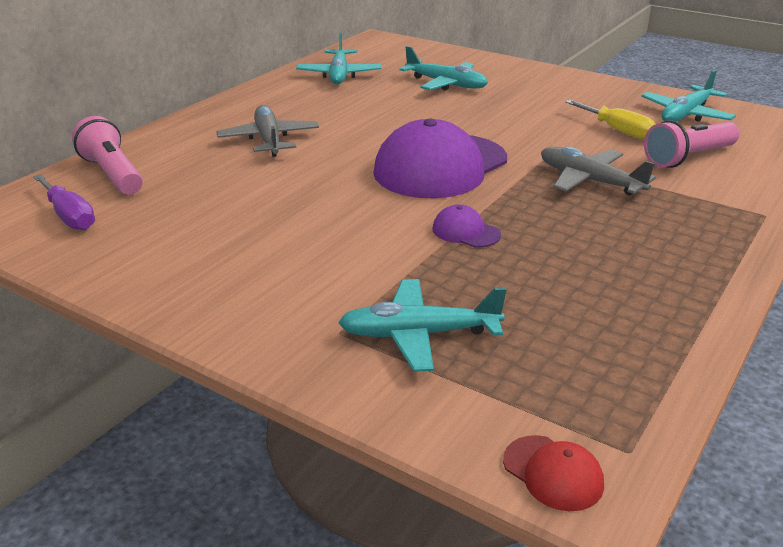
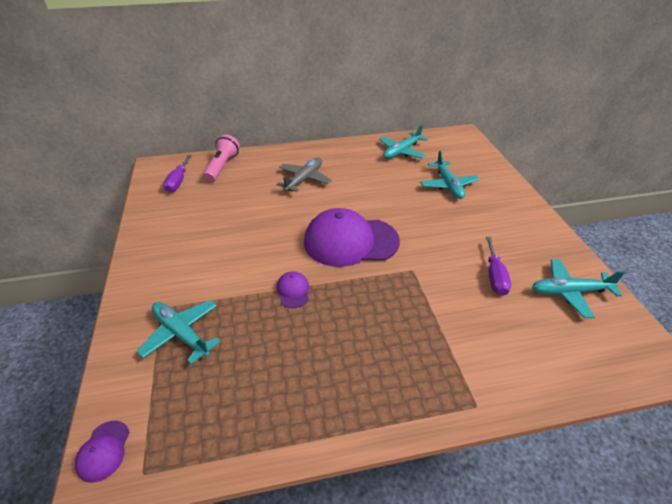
camera: 45 degrees right, 10 degrees up
(553, 473) = (103, 451): red cap -> purple cap
(589, 181) = (410, 302): grey plane -> none
(617, 130) = (495, 276): yellow screwdriver -> purple screwdriver
(688, 158) = (505, 327): pink flashlight -> none

